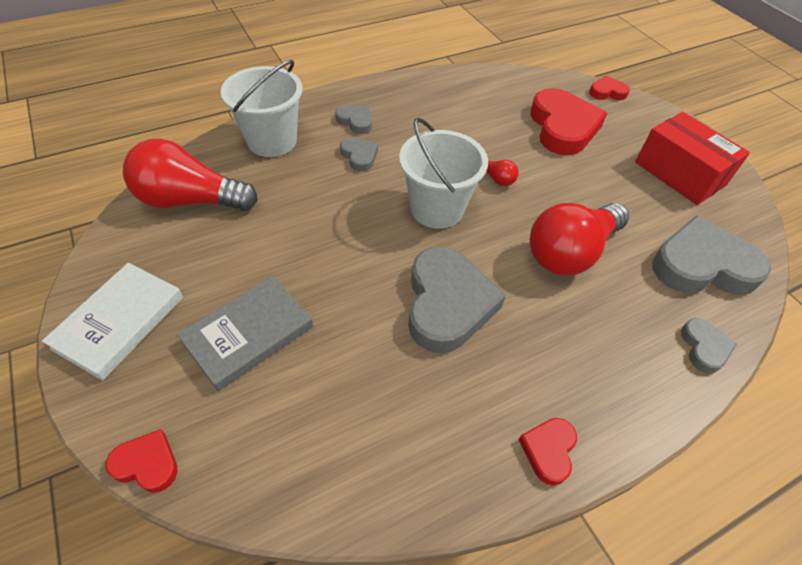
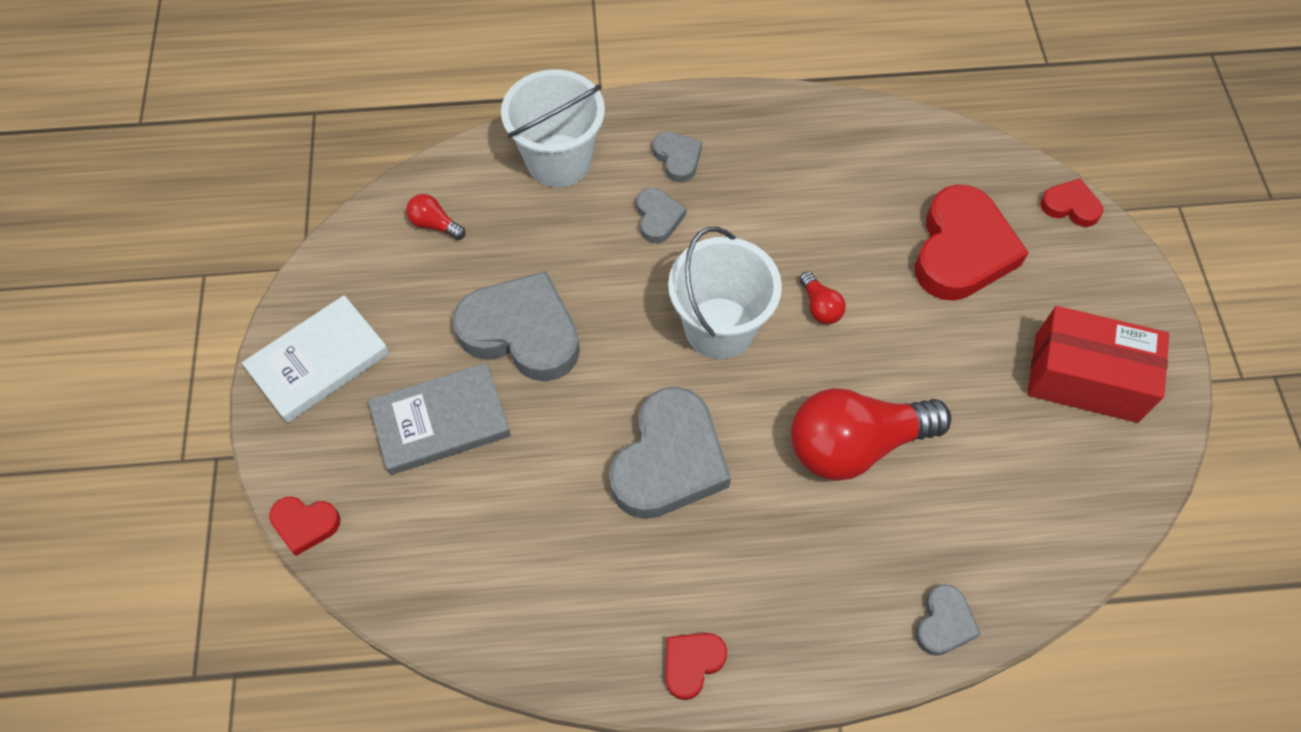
camera: 25 degrees right, 10 degrees up
(147, 464) = (305, 524): red heart -> red heart turned 150 degrees clockwise
(190, 200) = (435, 224): red light bulb -> red light bulb, size x0.42
(679, 174) = (1085, 378): red box -> red box turned 60 degrees counterclockwise
(702, 265) = (1019, 521): grey heart -> grey heart (522, 332)

